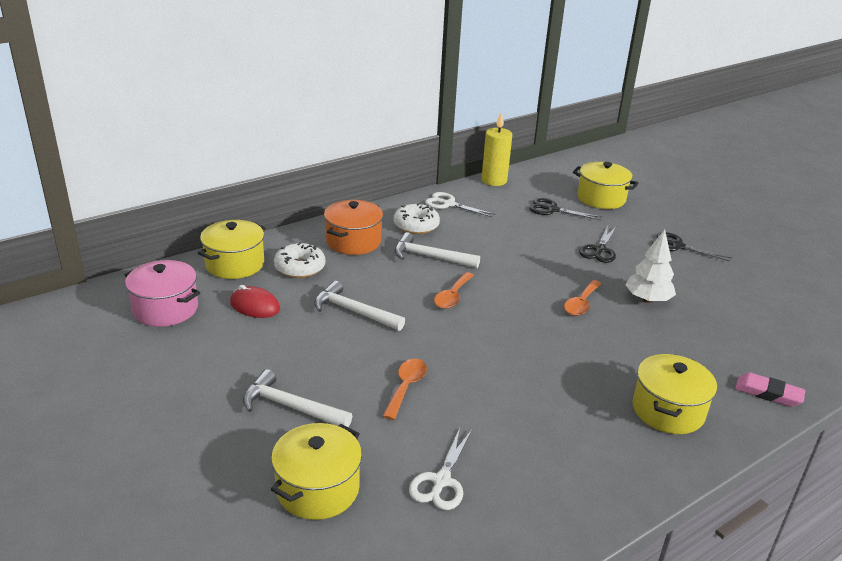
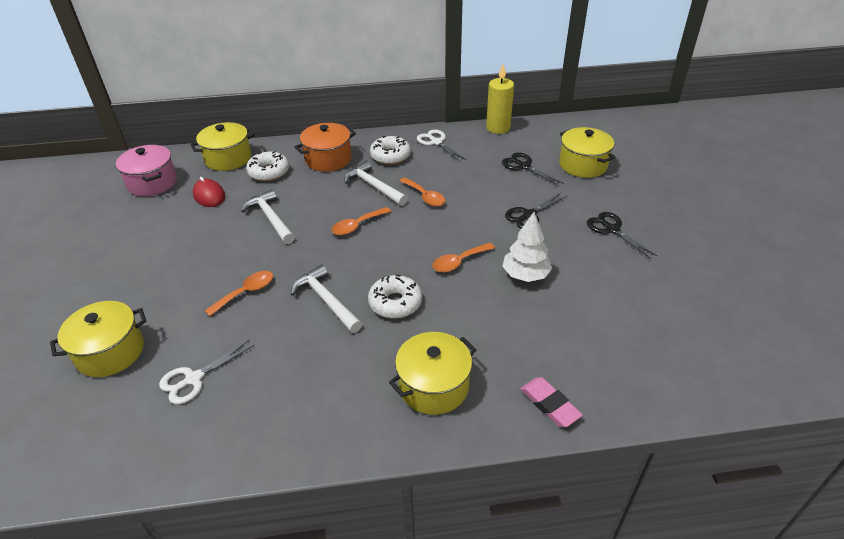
camera: 30 degrees right, 10 degrees up
(290, 407) = (155, 282): white hammer -> white hammer (326, 300)
(490, 255) = (425, 197): none -> orange spoon
(562, 353) = (395, 303): none -> white donut

